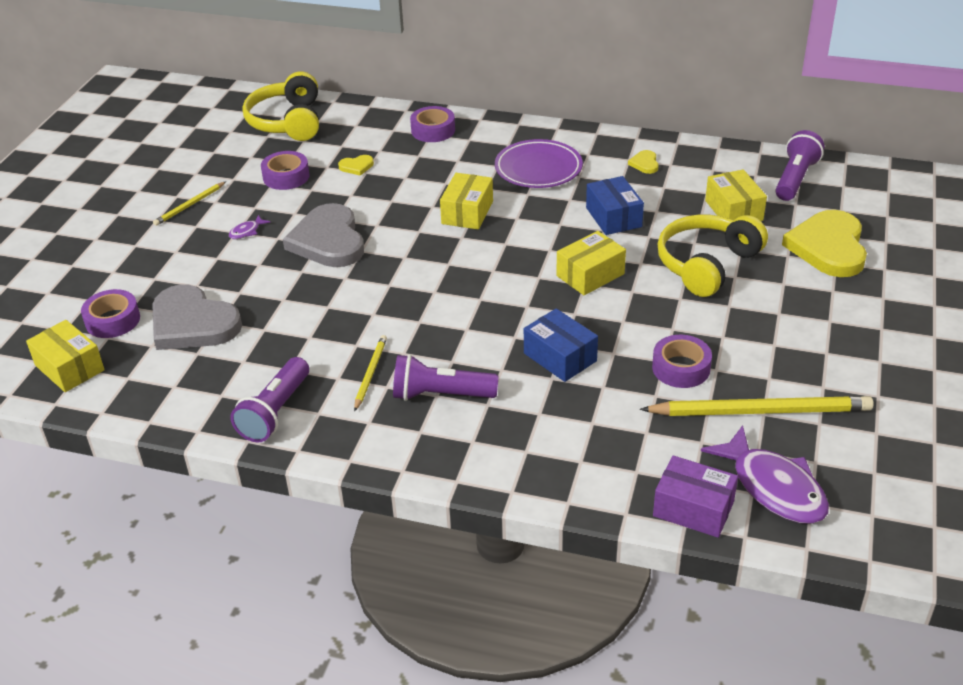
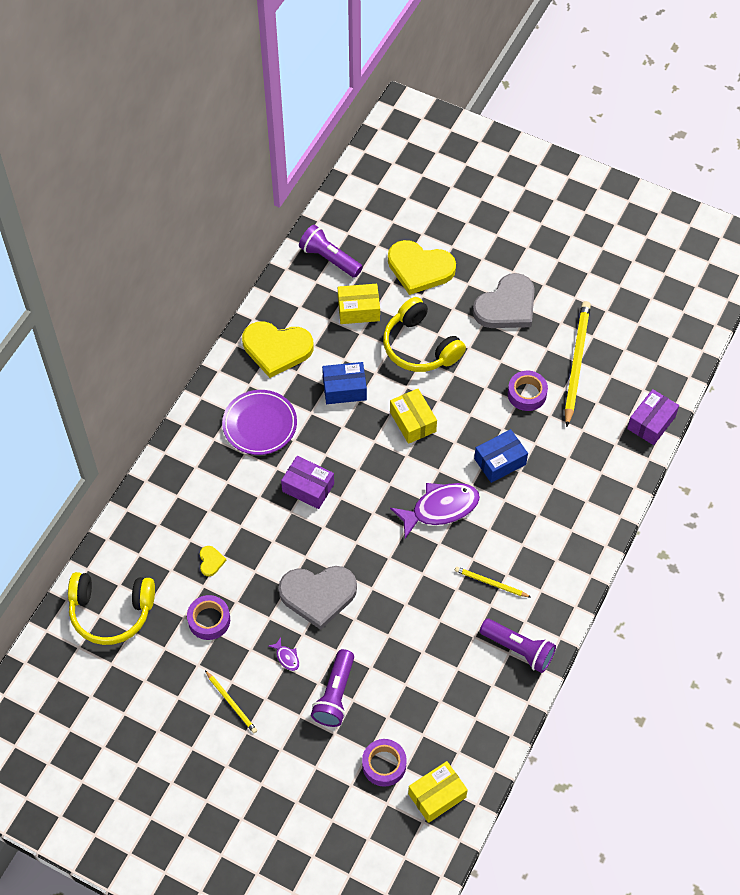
camera: 80 degrees left, 20 degrees up
(192, 323) = (403, 703): grey heart -> grey heart (507, 306)
(433, 130) = (171, 492): purple tape -> none
(440, 395) = (522, 542): purple flashlight -> purple flashlight (335, 695)
(467, 212) = (308, 488): yellow box -> purple box
(645, 163) = (277, 349): yellow heart -> yellow heart, size x2.41
(773, 487) = (641, 377): purple fish -> purple fish (440, 508)

